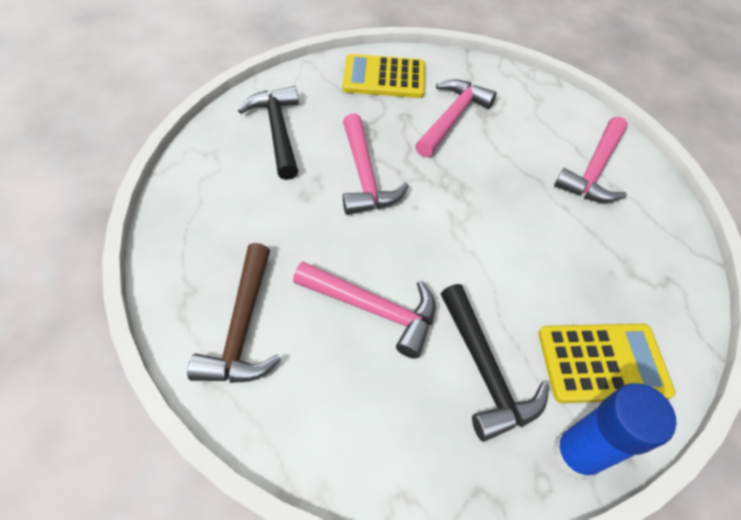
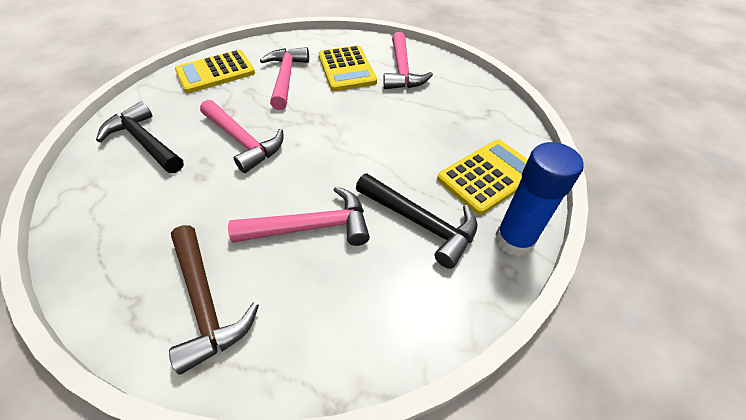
camera: 30 degrees left, 5 degrees down
(527, 137) = (347, 69): none -> yellow calculator

